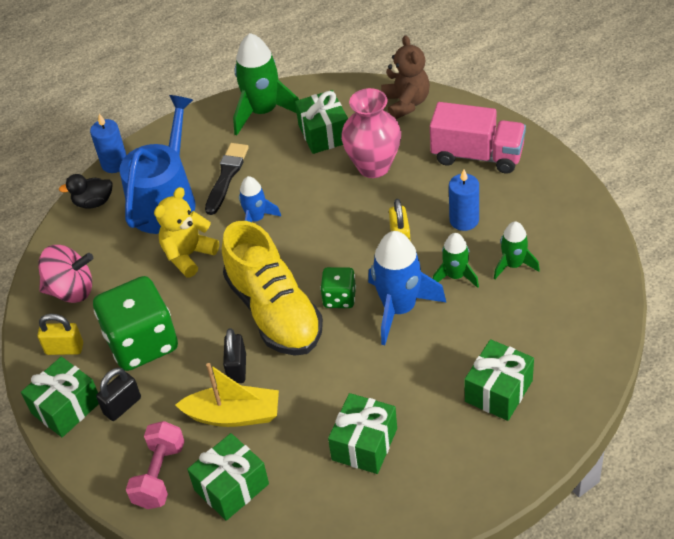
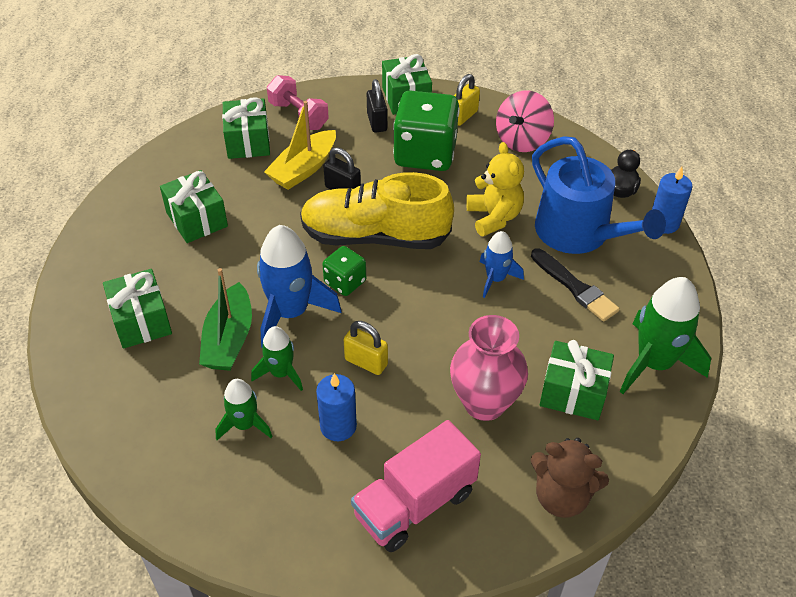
camera: 120 degrees right, 0 degrees up
(458, 325) = (229, 339): none -> green boat

